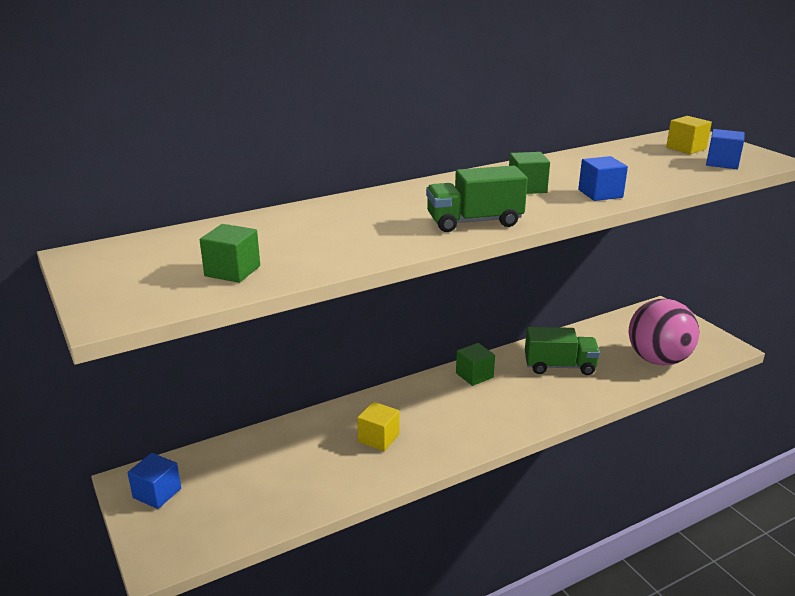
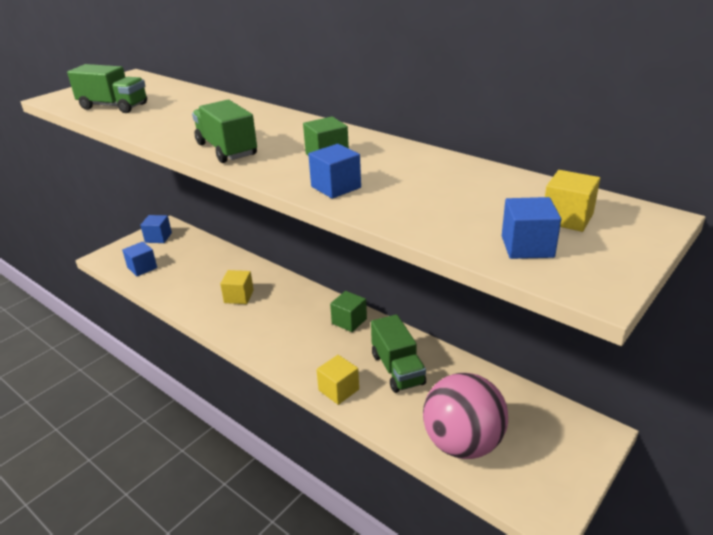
camera: 70 degrees right, 5 degrees up
(232, 271) = (113, 106): green cube -> green truck
(234, 517) = (142, 268): none -> blue cube
(575, 402) = (338, 390): none -> yellow cube

